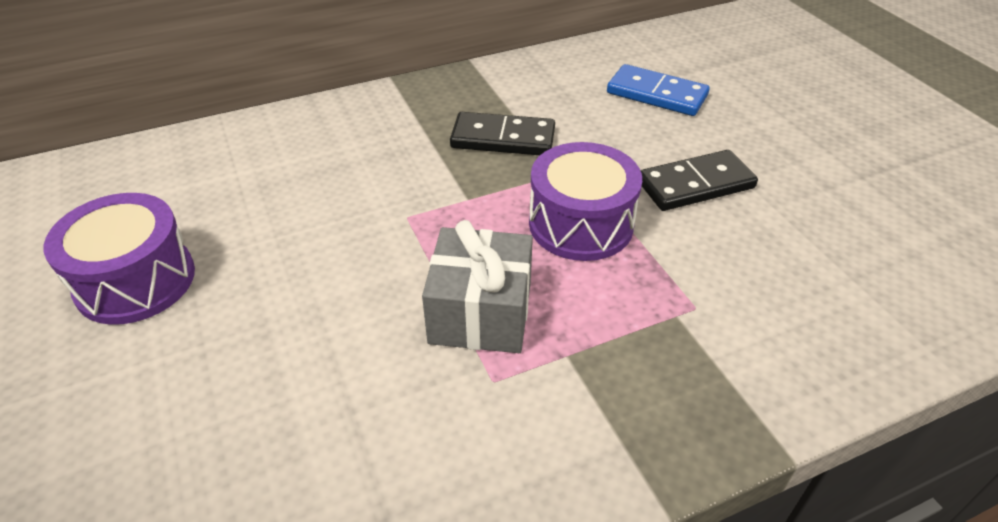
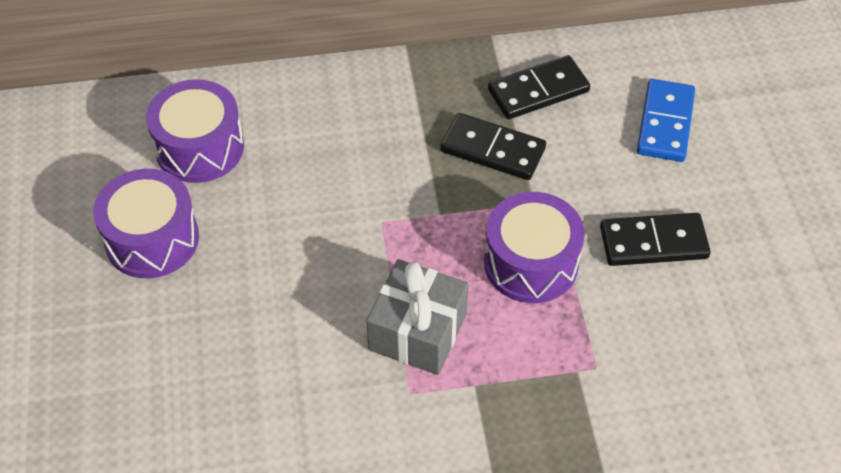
camera: 15 degrees right, 10 degrees up
(186, 186) = (199, 148): none -> purple drum
(529, 89) = (538, 90): none -> black domino
(656, 94) = (665, 123): blue domino -> blue domino turned 60 degrees clockwise

